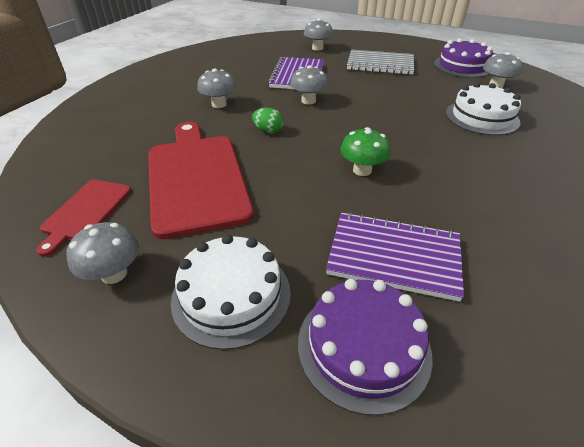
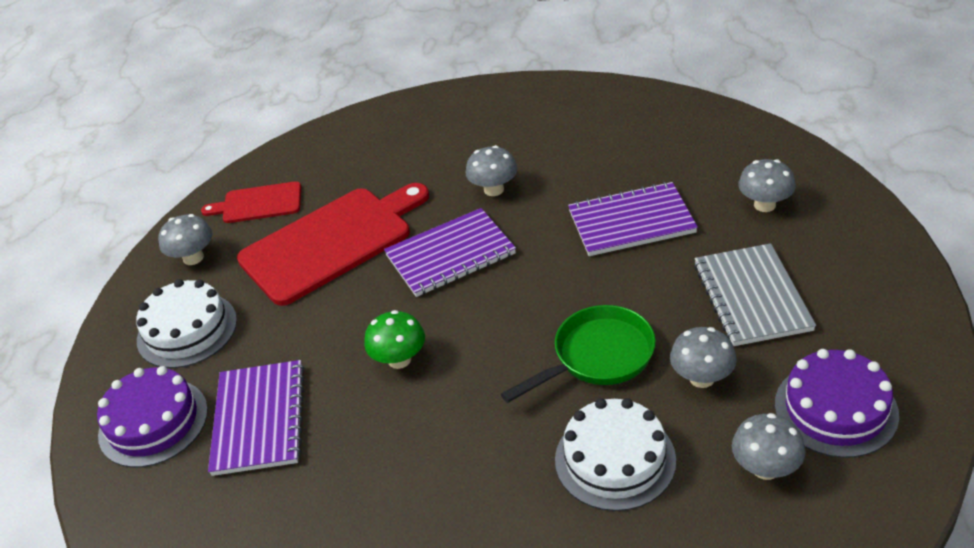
camera: 75 degrees right, 0 degrees up
(268, 131) = (450, 255): green egg -> purple notebook
(308, 101) = (553, 260): grey mushroom -> grey mushroom (702, 378)
(400, 106) = (597, 357): none -> green pan

